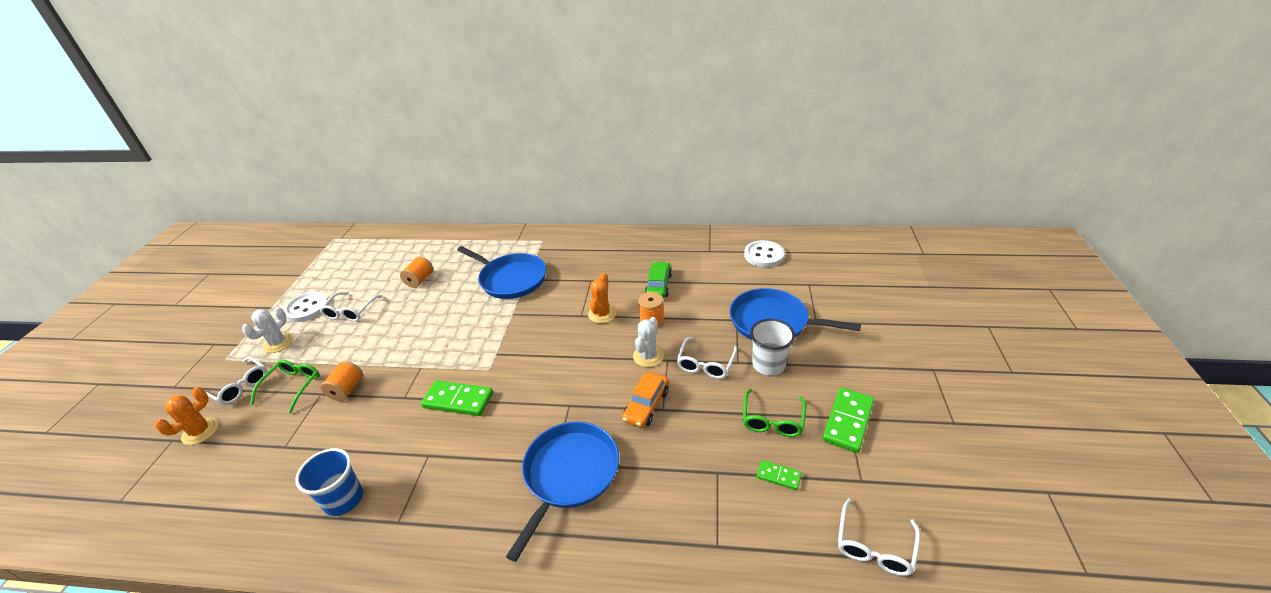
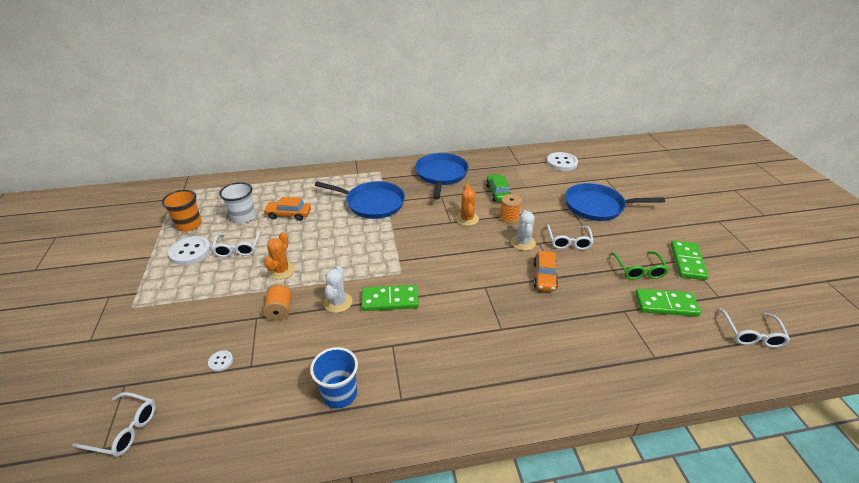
camera: 20 degrees left, 0 degrees up
(200, 431) = (151, 371): orange cactus -> orange cactus (281, 270)
(239, 386) = (165, 327): white glasses -> white glasses (124, 429)
(262, 435) = (221, 361): none -> white button
(278, 343) = (180, 285): white cactus -> white cactus (338, 302)
(292, 387) = (223, 317): green glasses -> none
(323, 278) = (189, 225): none -> orange cup
(420, 280) = (288, 214): orange spool -> orange car
(569, 475) = (518, 335): blue pan -> blue pan (441, 175)
(768, 364) = (612, 235): white cup -> white cup (243, 217)
(778, 476) = (666, 305): green domino -> green domino, size x1.85

